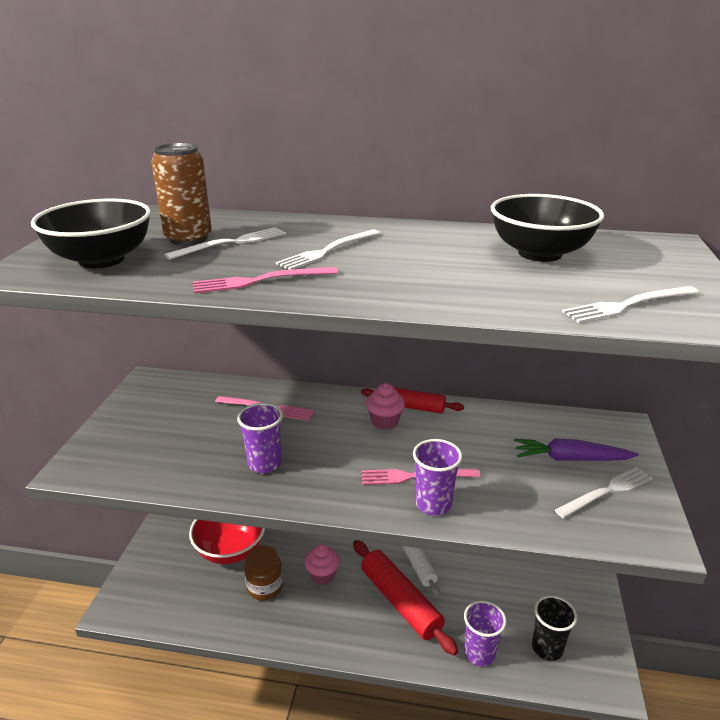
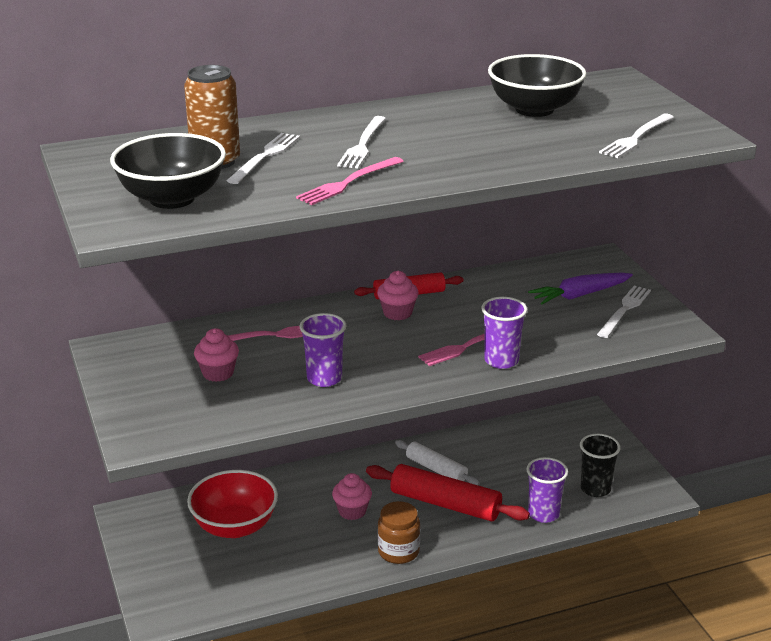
camera: 30 degrees left, 0 degrees up
(194, 428) = (218, 373): none -> pink cupcake
(265, 587) = (303, 542): brown jar -> brown jar (398, 551)

